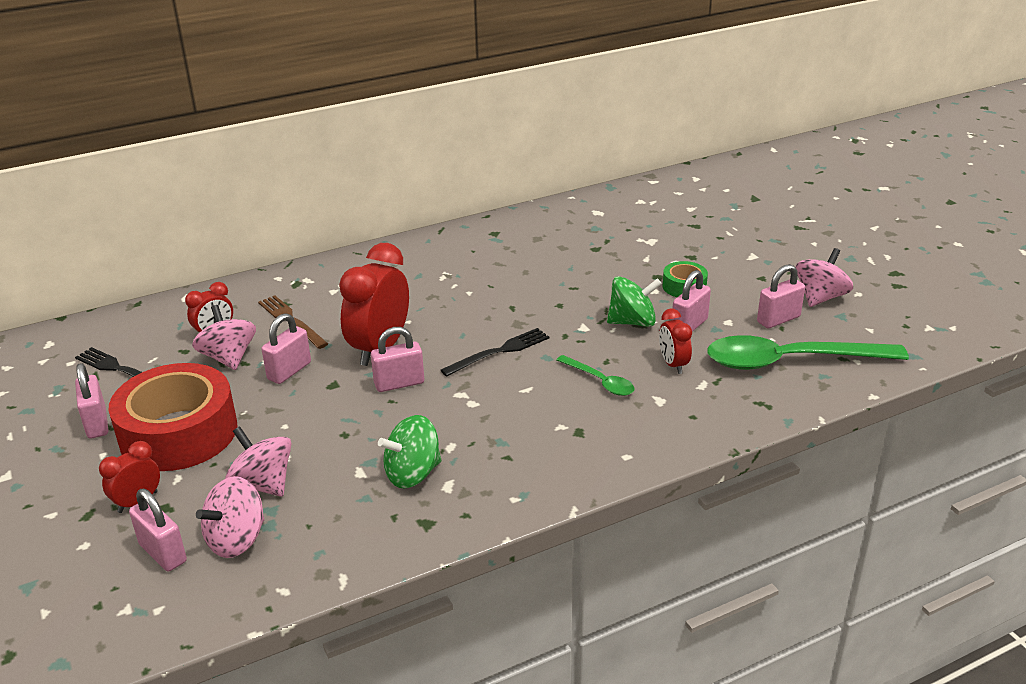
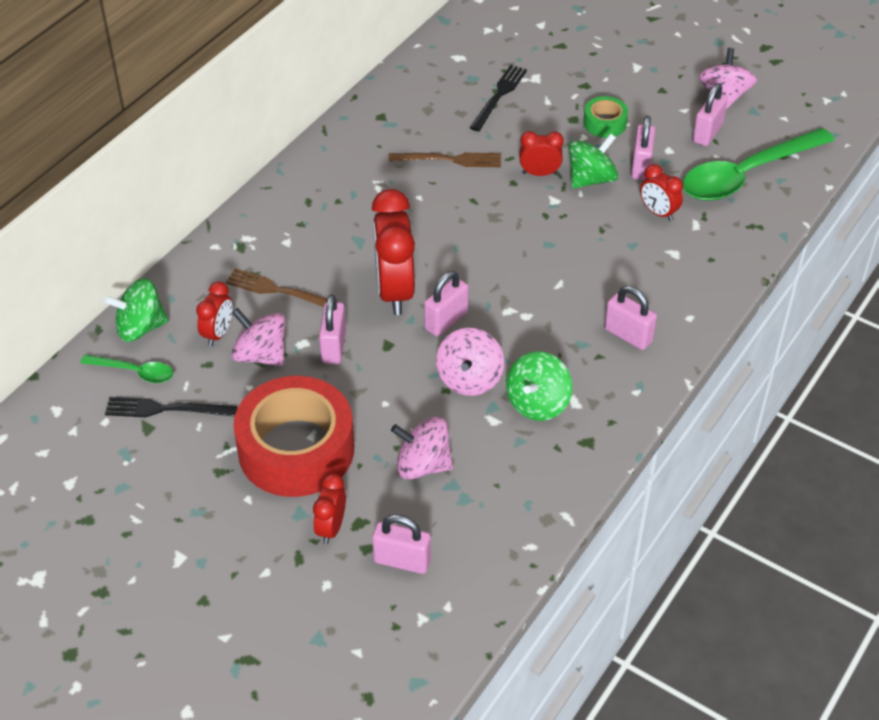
camera: 30 degrees left, 15 degrees up
(97, 423) = (207, 472): pink padlock -> pink padlock (628, 335)
(166, 311) = (140, 327): none -> green spinning top
(236, 540) = (451, 522): pink spinning top -> pink spinning top (469, 379)
(499, 352) = (504, 254): black fork -> black fork (499, 96)
(520, 275) = (449, 160): none -> brown fork
(589, 305) = (539, 173): none -> red clock
(600, 381) = (613, 253): green spoon -> green spoon (134, 372)

